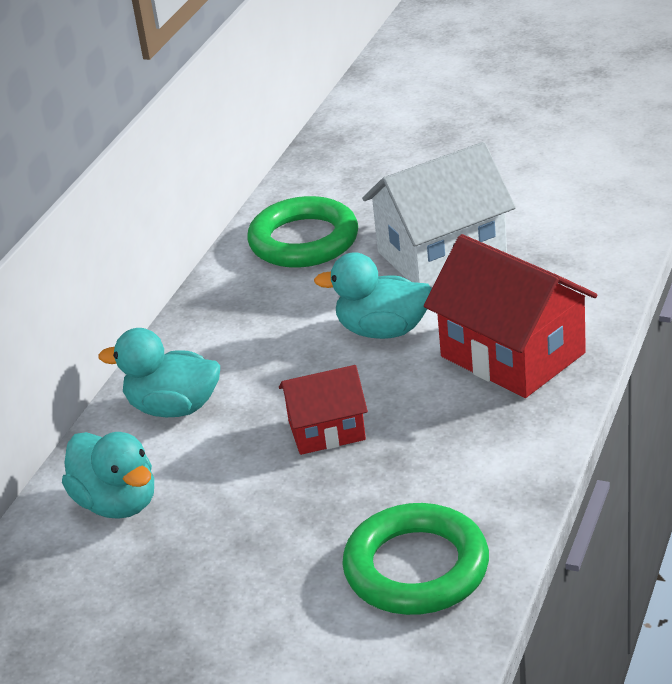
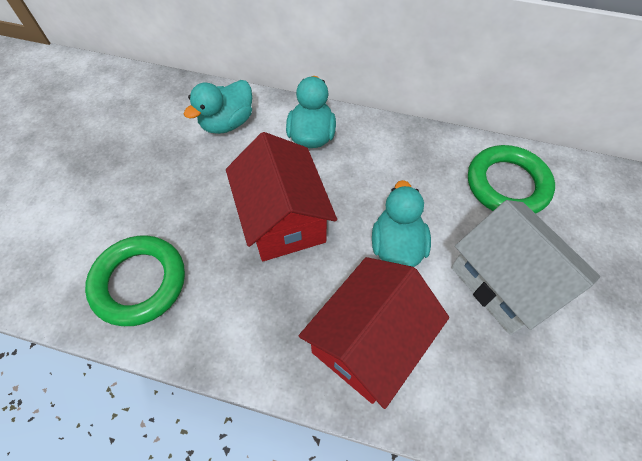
camera: 80 degrees right, 25 degrees up
(326, 430) = (283, 219): red house -> red house, size x1.73

